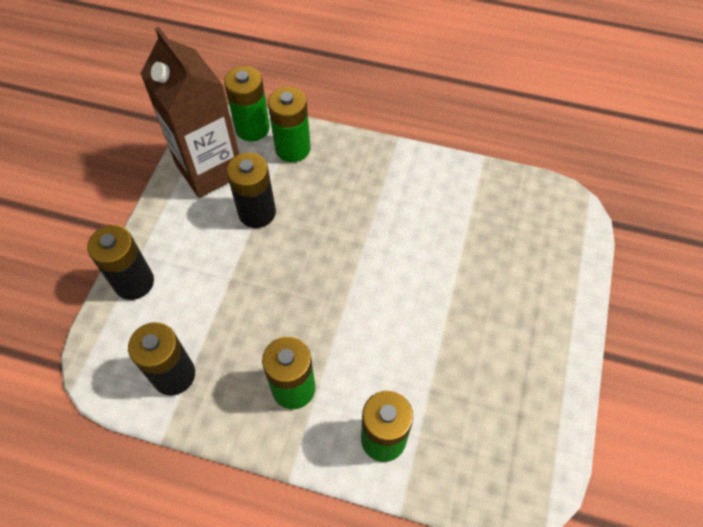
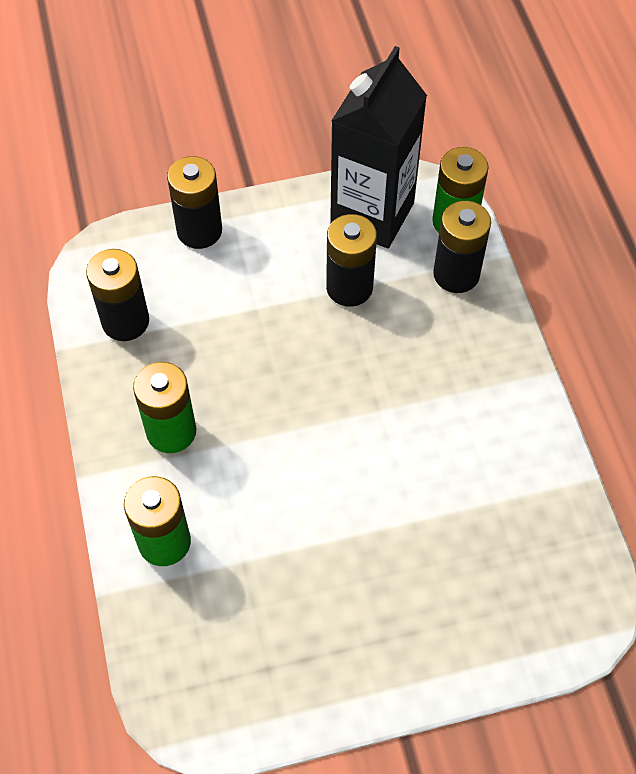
camera: 60 degrees right, 0 degrees up
(209, 169) = (372, 214): brown carton -> black carton
(293, 148) = (456, 274): green battery -> black battery

